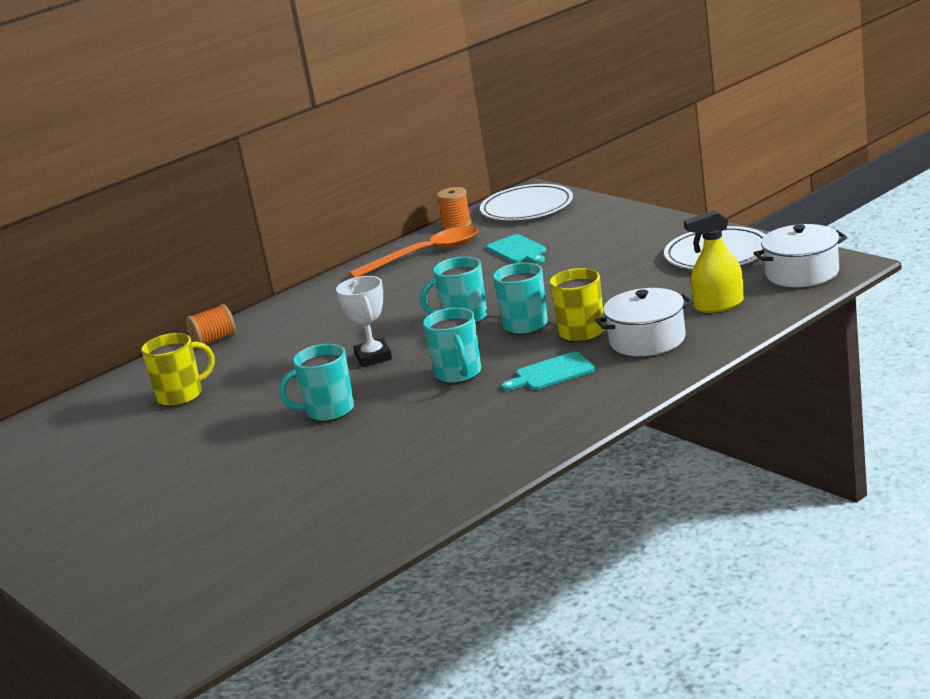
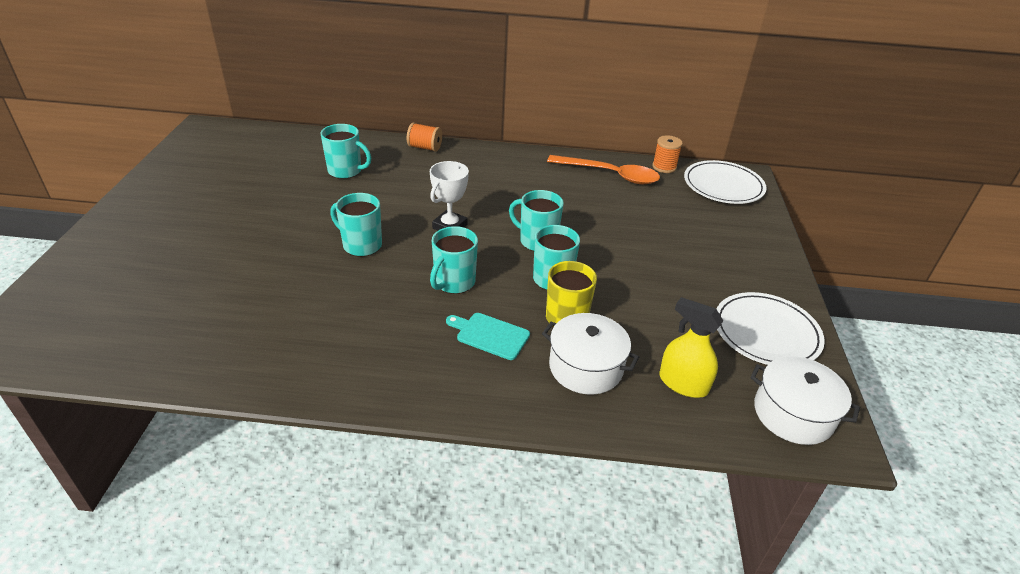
camera: 40 degrees right, 15 degrees up
(181, 396) = (346, 171): yellow mug -> turquoise mug
(518, 250) = (659, 214): turquoise cutting board -> none

